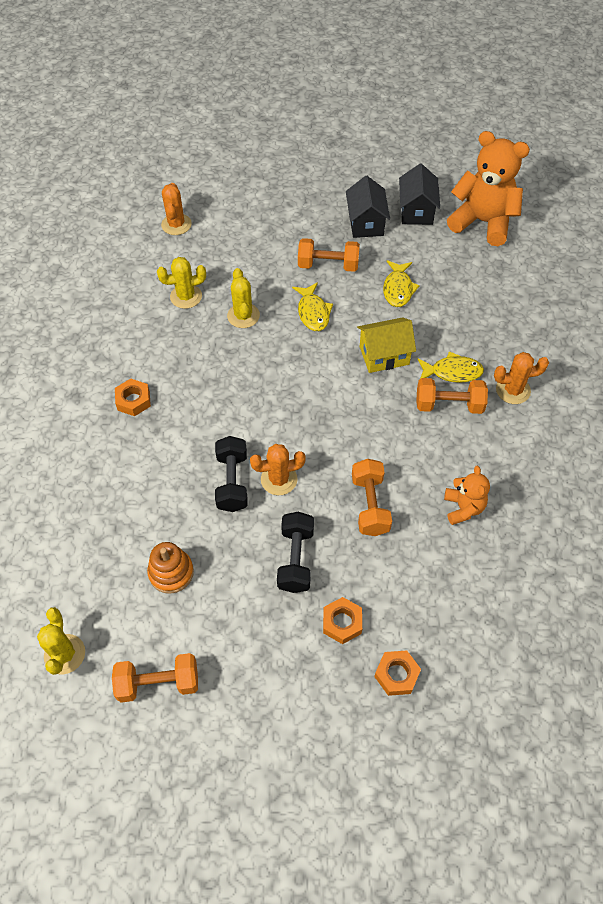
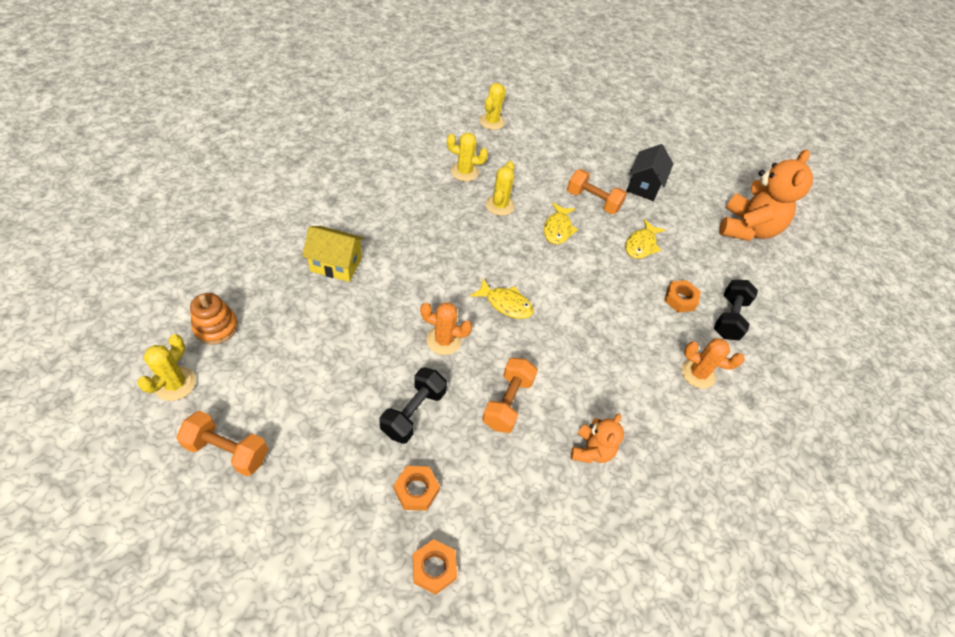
camera: 20 degrees right, 5 degrees down
(133, 400) = (372, 224): orange nut -> orange nut (680, 299)
(171, 572) = (305, 366): orange stacking toy -> orange stacking toy (216, 327)
(176, 224) = (492, 122): orange cactus -> yellow cactus
(232, 482) = (404, 322): black dumbbell -> black dumbbell (729, 318)
(384, 355) = (597, 289): yellow house -> yellow house (336, 264)
(416, 211) = (692, 196): black house -> none
(449, 405) = (631, 356): orange dumbbell -> none
(452, 372) = (650, 331): yellow fish -> yellow fish (506, 304)
(483, 222) = (747, 229): orange teddy bear -> orange teddy bear turned 60 degrees clockwise

